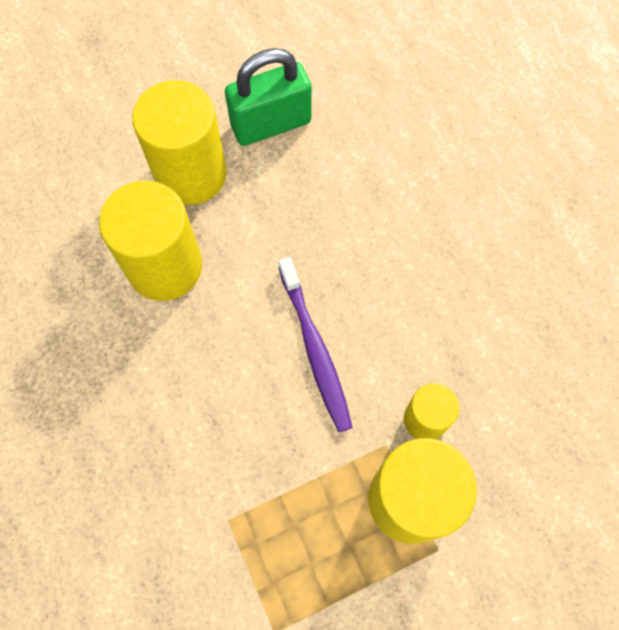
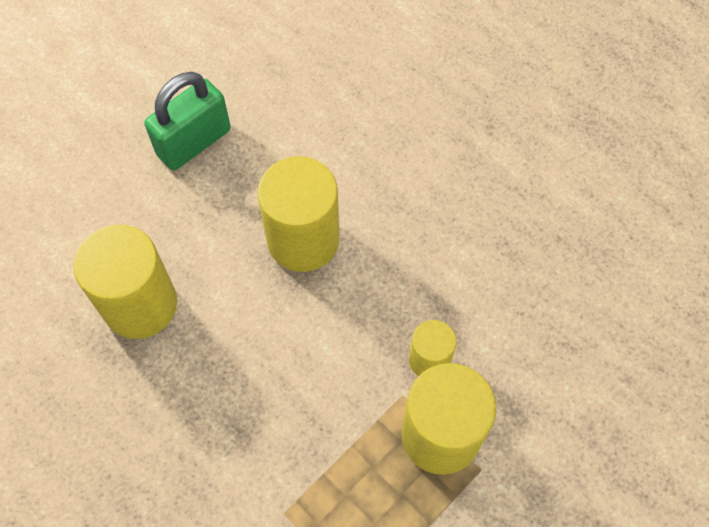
camera: 20 degrees left, 5 degrees down
(191, 174) = (134, 211): yellow cylinder -> yellow cylinder (303, 240)
(315, 349) = (308, 332): purple toothbrush -> none

